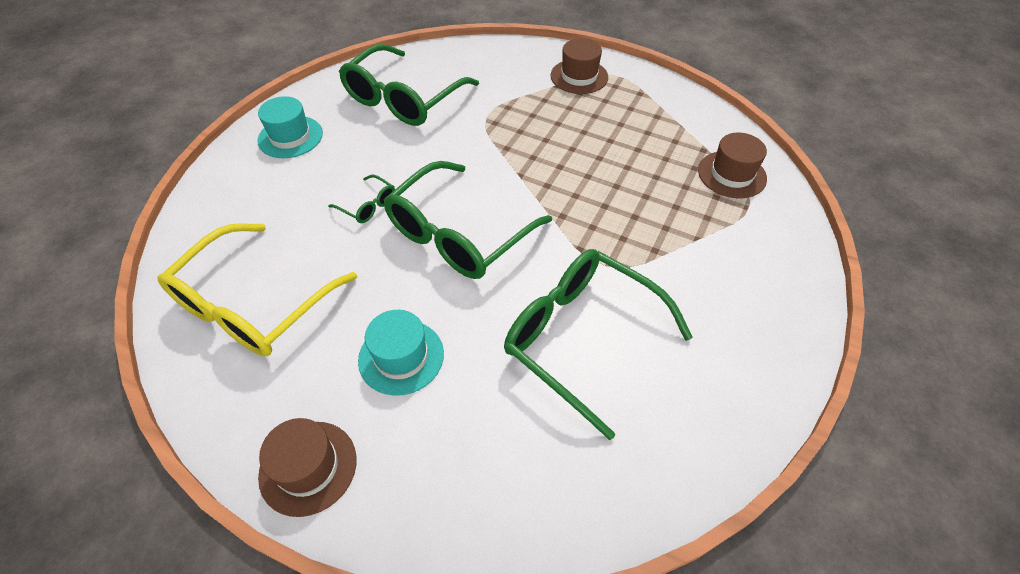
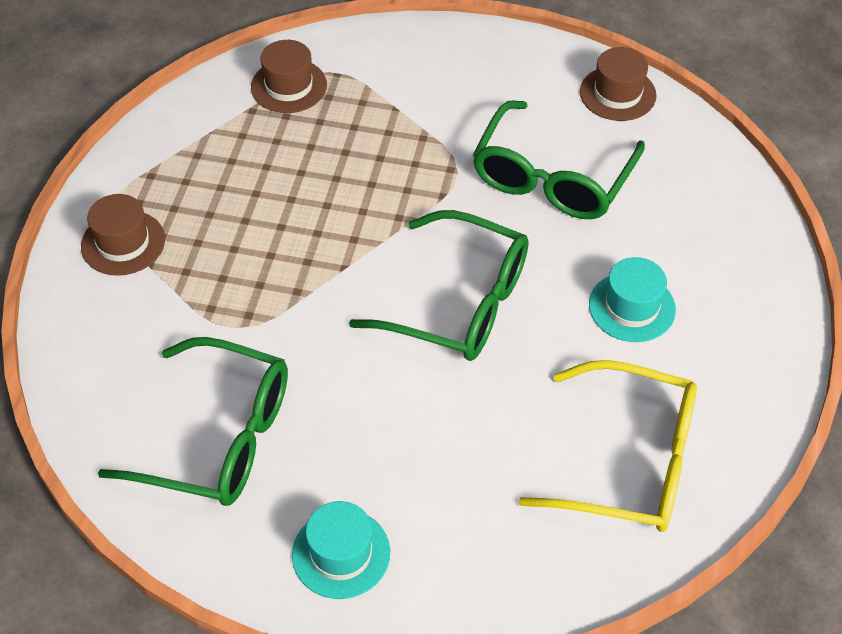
camera: 105 degrees left, 0 degrees up
(308, 467) = (766, 339): brown hat -> brown hat (617, 93)
(368, 205) = (444, 406): green glasses -> none

